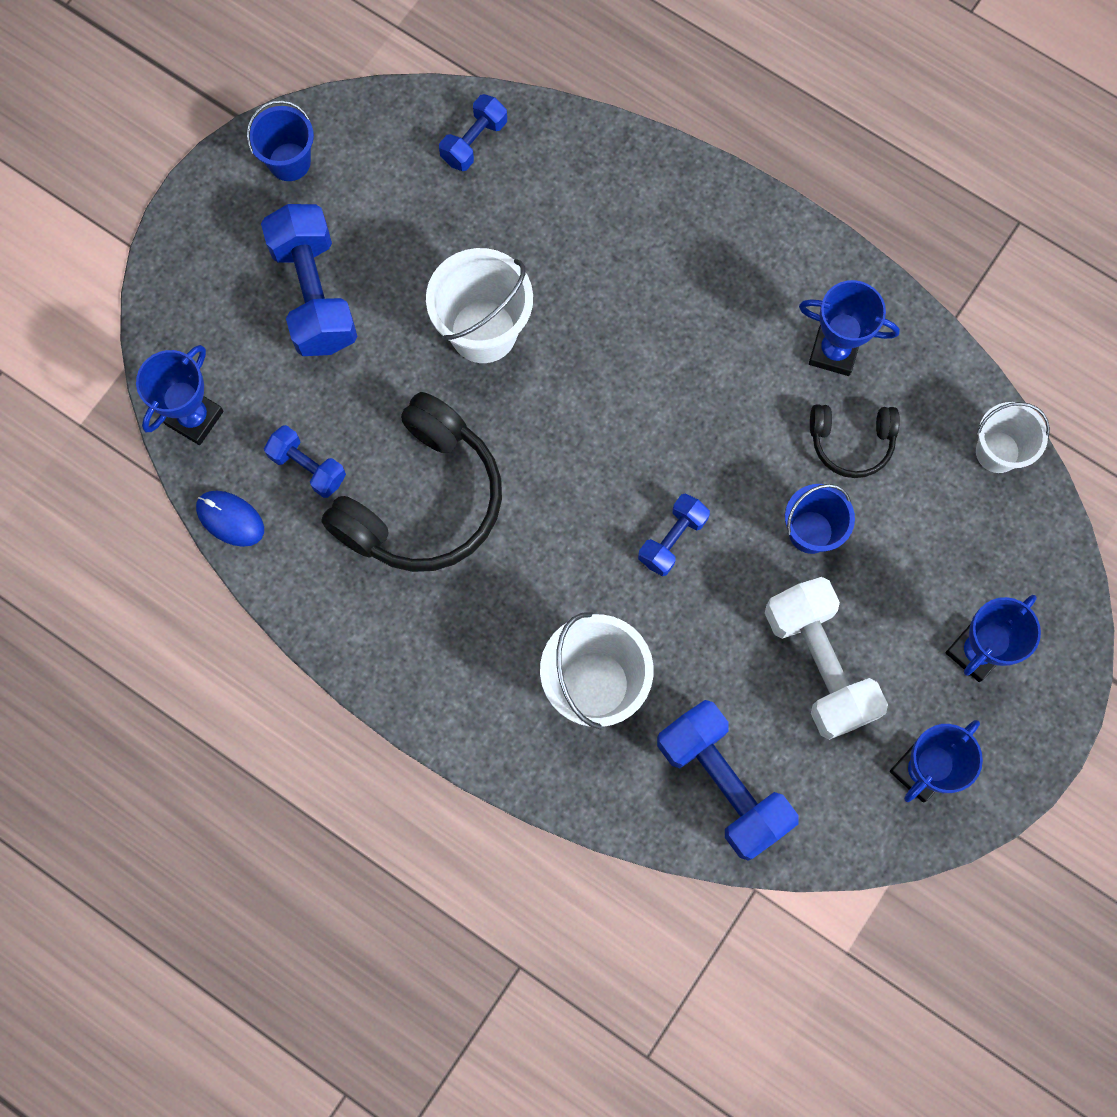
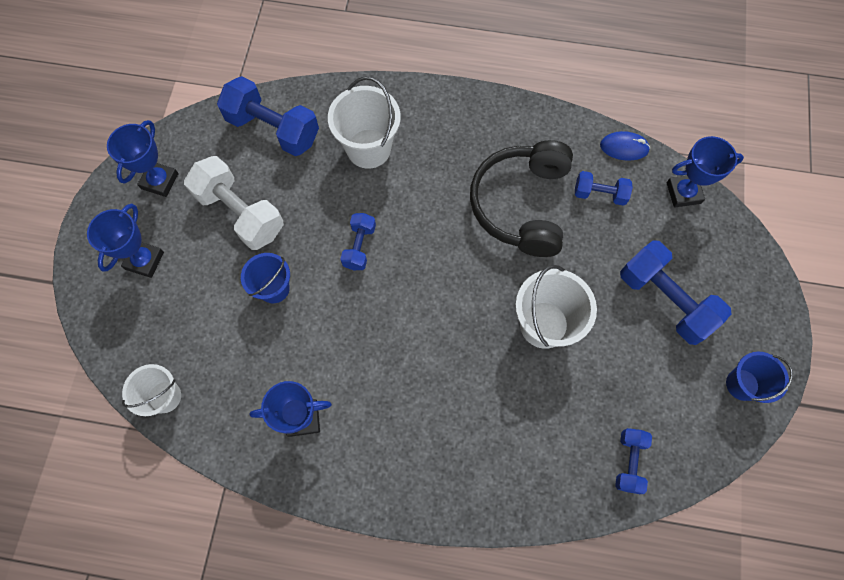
camera: 155 degrees right, 5 degrees down
(194, 418) = (683, 193): blue trophy -> blue trophy turned 75 degrees clockwise
(851, 442) = (268, 359): black headphones -> none

